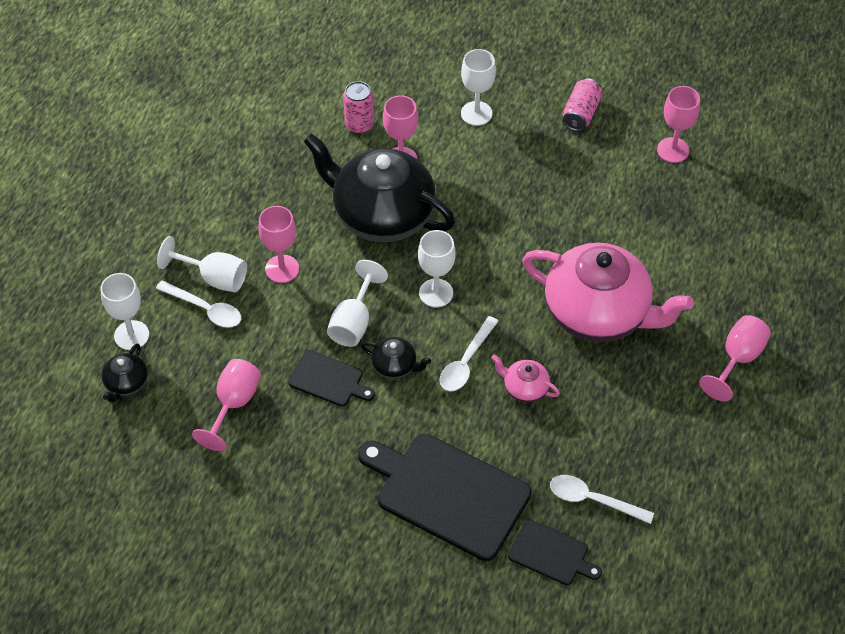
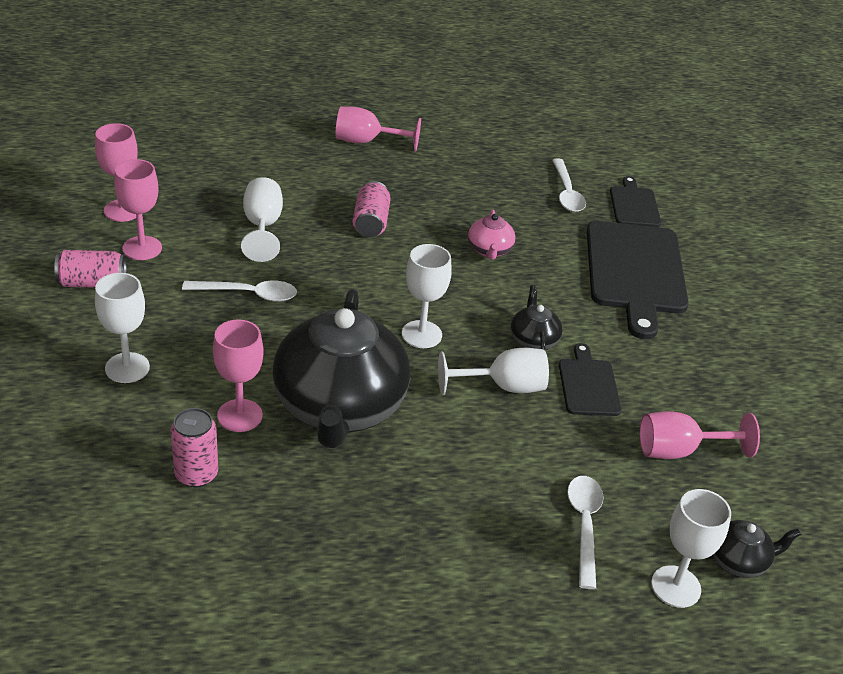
camera: 120 degrees left, 15 degrees down
(214, 278) = (534, 535): white goblet -> white goblet (262, 227)
(282, 269) = (476, 473): pink goblet -> pink goblet (142, 248)
(466, 362) = (489, 293): white spoon -> white spoon (248, 294)
(598, 313) = (371, 222): pink teapot -> pink can

